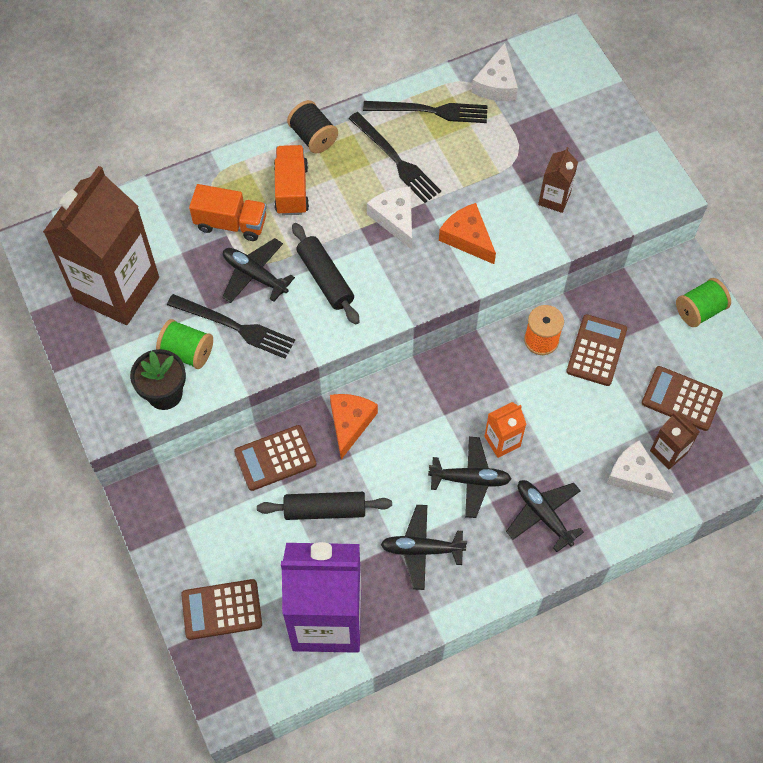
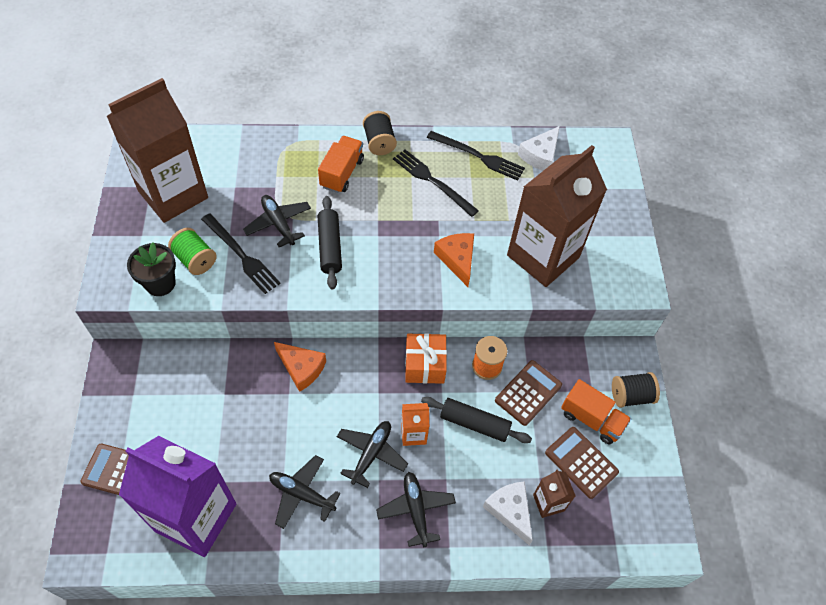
camera: 20 degrees right, 5 degrees down
(231, 223) = (283, 180): orange truck -> orange truck (591, 419)
(275, 458) = (230, 371): brown calculator -> none
(325, 510) = (244, 428): black rolling pin -> black rolling pin (474, 423)
(350, 423) = (301, 368): orange cheese -> orange cheese turned 90 degrees clockwise
(395, 219) = (408, 223): white cheese -> none
(396, 160) = (432, 181): black fork -> black fork turned 150 degrees clockwise
(470, 480) = (371, 454): black plane -> black plane turned 90 degrees counterclockwise
(477, 366) = (424, 365): none -> orange gift
(554, 199) = (543, 256): brown carton -> brown carton, size x2.34
(699, 310) = (631, 396): green spool -> black spool

